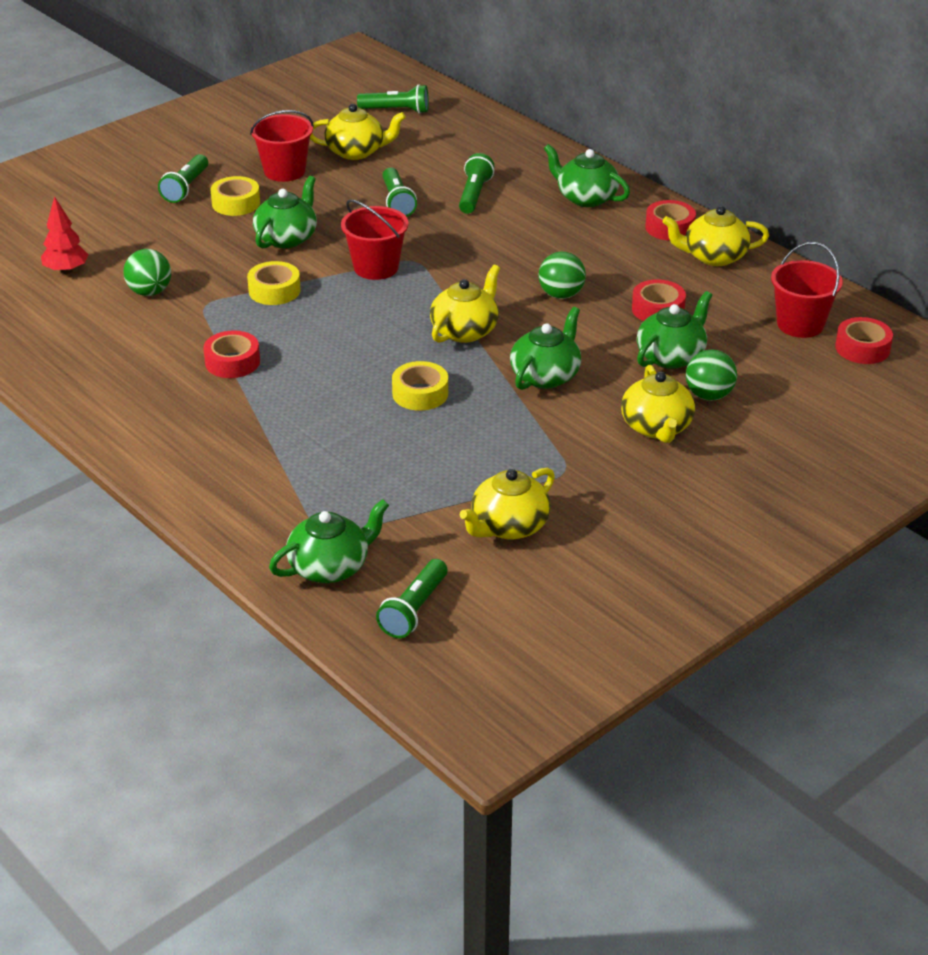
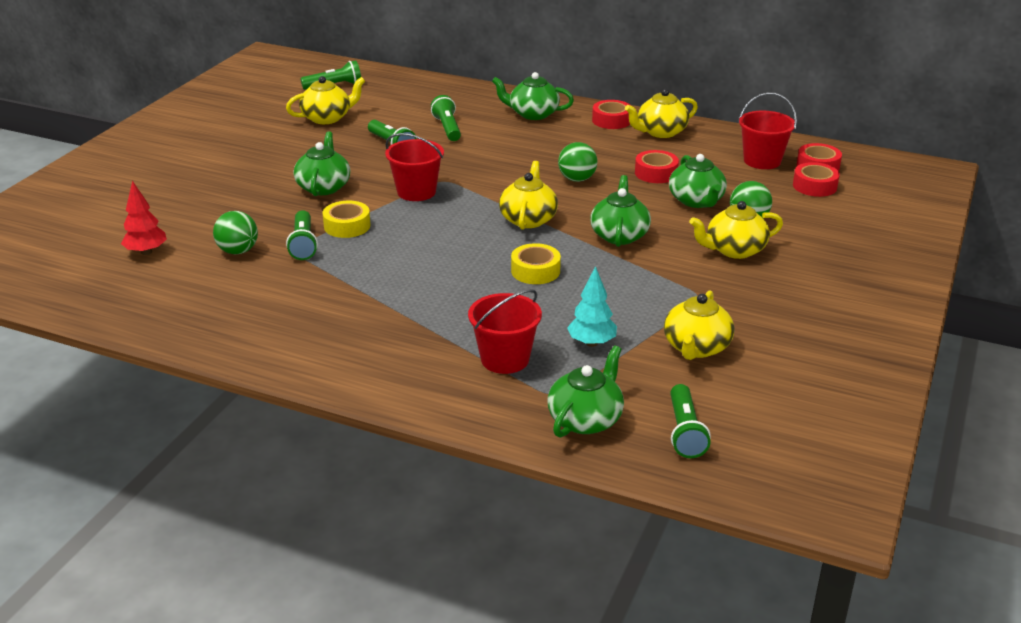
camera: 25 degrees left, 5 degrees down
(186, 188) = (204, 170): green flashlight -> green flashlight (303, 244)
(232, 362) = (358, 286): red tape -> red tape (814, 186)
(236, 203) = (258, 172): yellow tape -> none
(284, 171) = (279, 142): red bucket -> red bucket (505, 359)
(406, 490) = (591, 343): none -> turquoise tree
(656, 427) = (734, 250): yellow teapot -> yellow teapot turned 105 degrees clockwise
(671, 356) = (696, 201): green teapot -> green teapot turned 150 degrees clockwise

